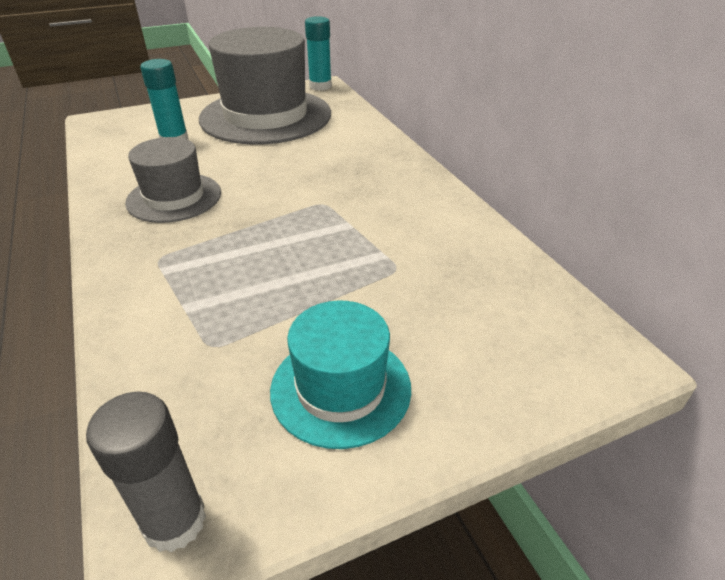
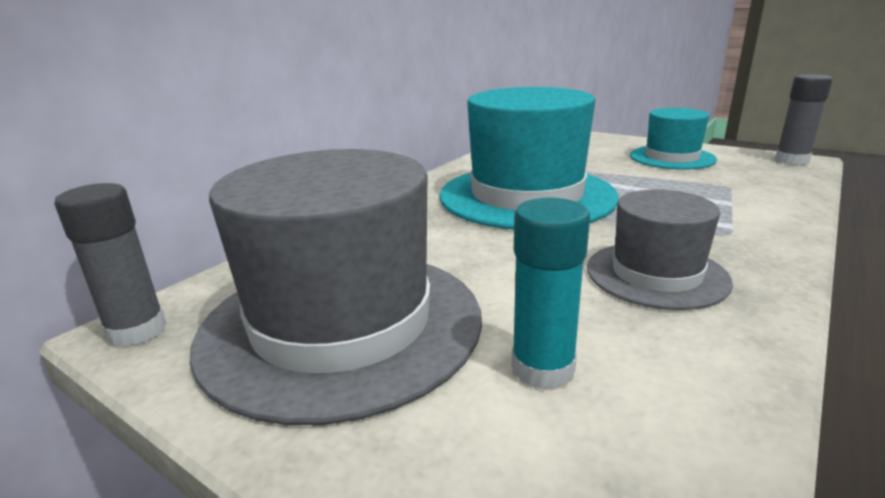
camera: 120 degrees left, 15 degrees down
(320, 86) = (137, 331): turquoise glue stick -> grey glue stick
(347, 213) = (526, 196): none -> turquoise hat

